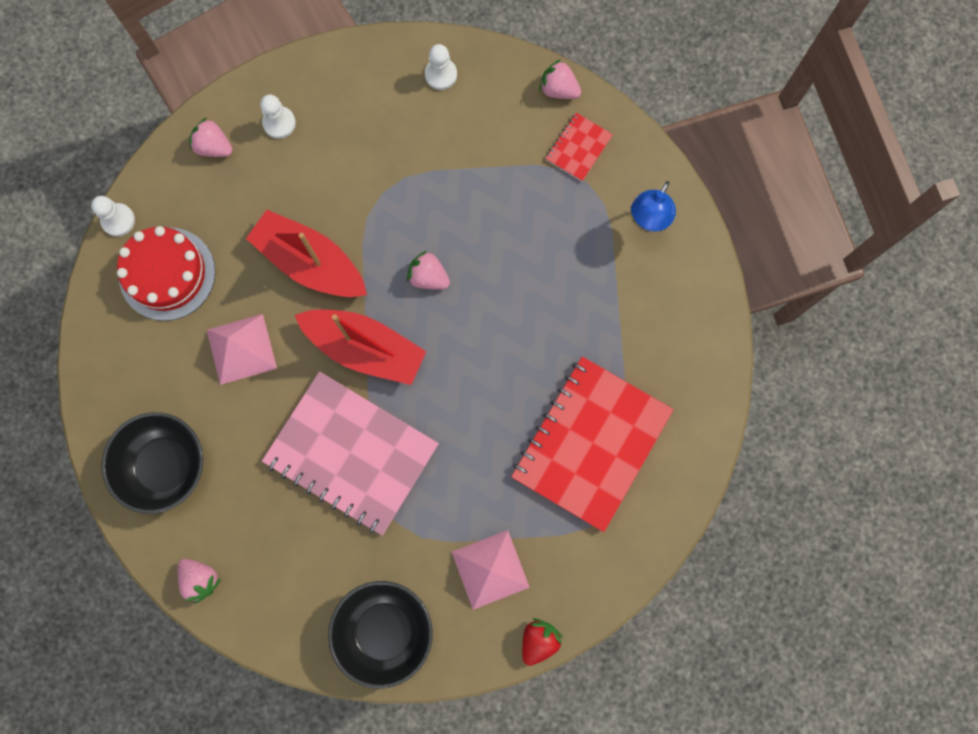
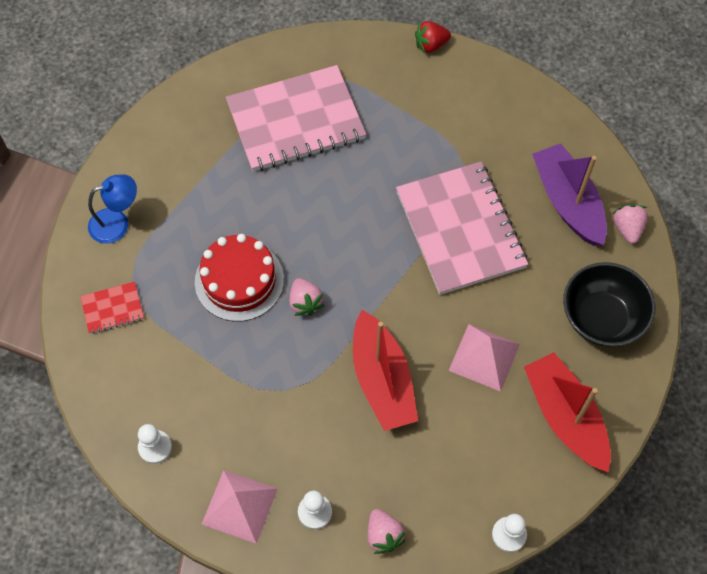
camera: 140 degrees left, 15 degrees down
(167, 274) = (500, 458): red cake -> red cake (239, 280)
(275, 563) = (567, 202): none -> purple boat
(365, 348) = (393, 289): red boat -> red boat (565, 417)
(384, 630) = (524, 115): black bowl -> none
(490, 569) = (427, 100): pink pyramid -> pink pyramid (239, 506)
(558, 89) = (82, 363): pink strawberry -> none
(591, 444) = (295, 121): red notebook -> pink notebook

